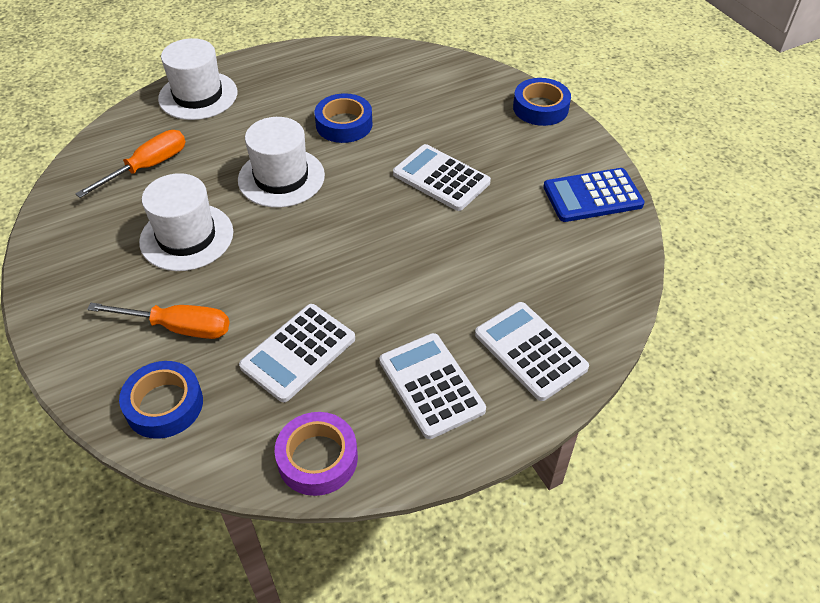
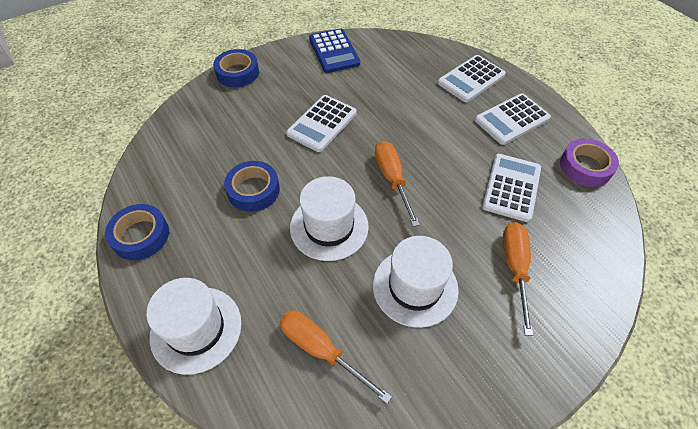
camera: 95 degrees left, 5 degrees up
(164, 405) = (586, 260): blue tape -> blue tape (140, 236)
(298, 353) = (511, 187): white calculator -> white calculator turned 105 degrees counterclockwise
(337, 234) = (392, 179): none -> orange screwdriver

